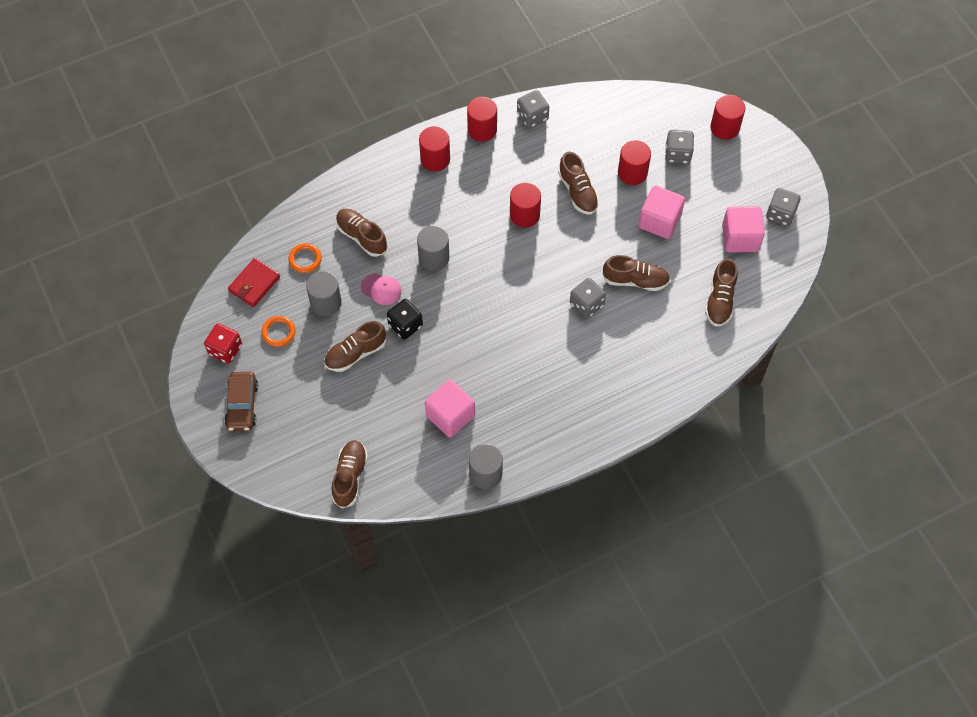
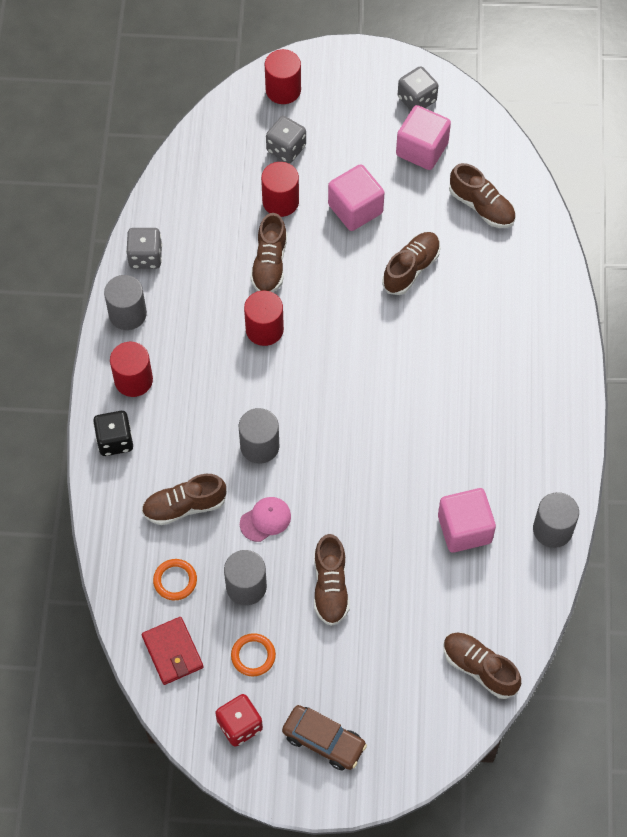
camera: 60 degrees left, 0 degrees up
(405, 325) = (326, 518): black dice -> black dice (115, 440)
(482, 129) = (127, 314): red cylinder -> grey cylinder
(578, 192) = (269, 264): brown shoe -> brown shoe turned 90 degrees clockwise
(586, 304) = (411, 329): grey dice -> none

